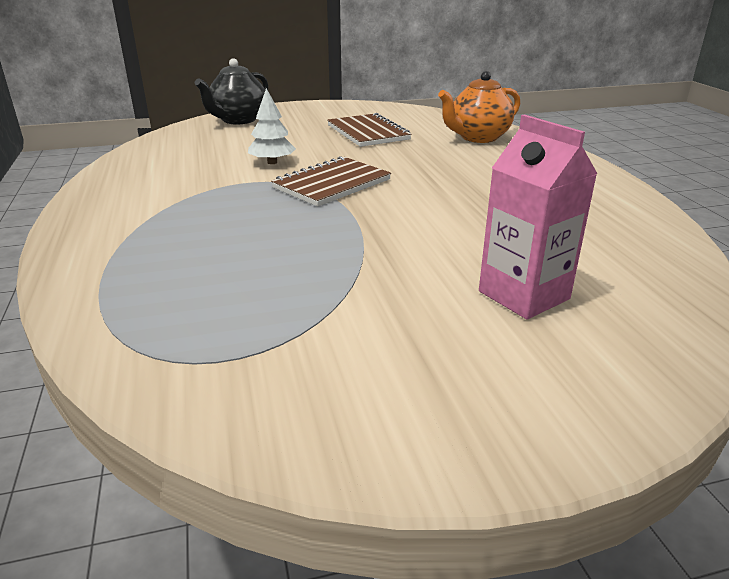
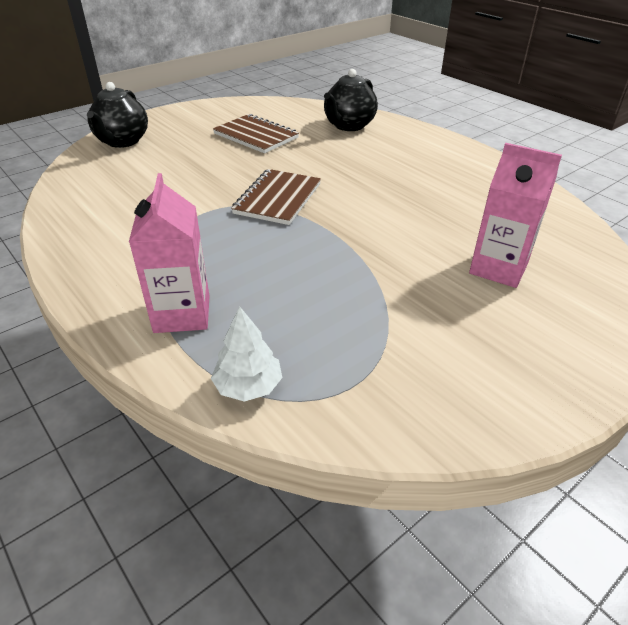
camera: 25 degrees left, 10 degrees up
(133, 255) = (182, 314): none -> pink carton
(272, 162) = (204, 186): white tree -> white tree (248, 386)
(478, 138) = (348, 126): orange teapot -> black teapot

